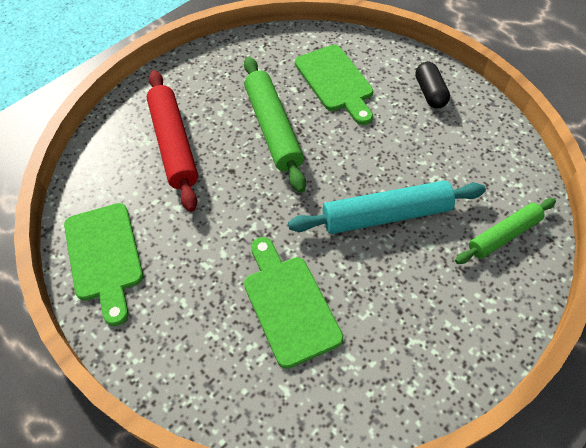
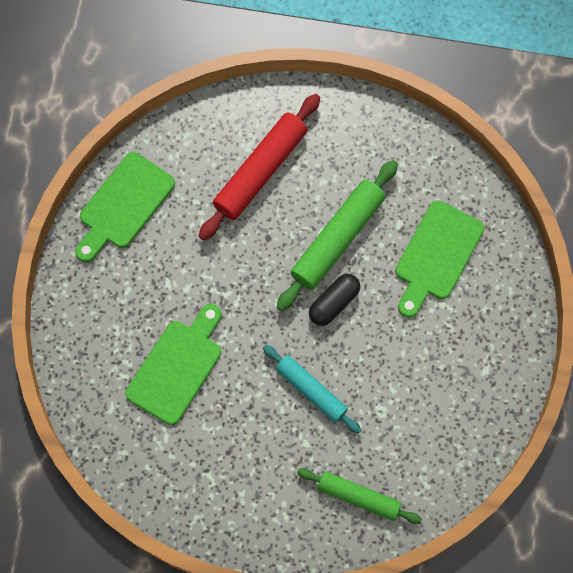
camera: 55 degrees right, 15 degrees up
(386, 215) = (311, 391): turquoise rolling pin -> turquoise rolling pin, size x0.64
(429, 93) = (486, 349): black capsule -> black capsule (334, 303)

